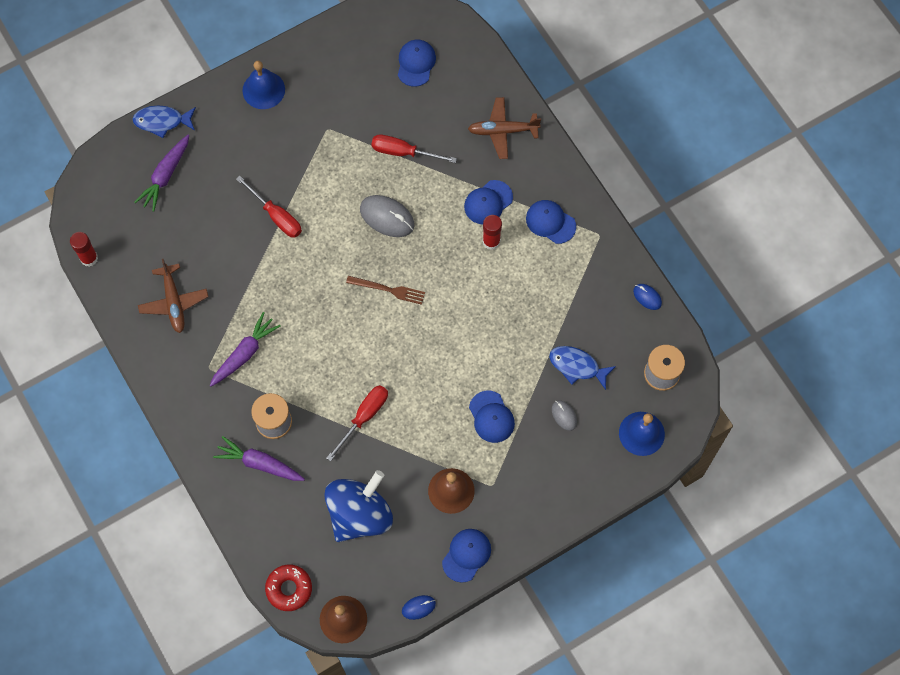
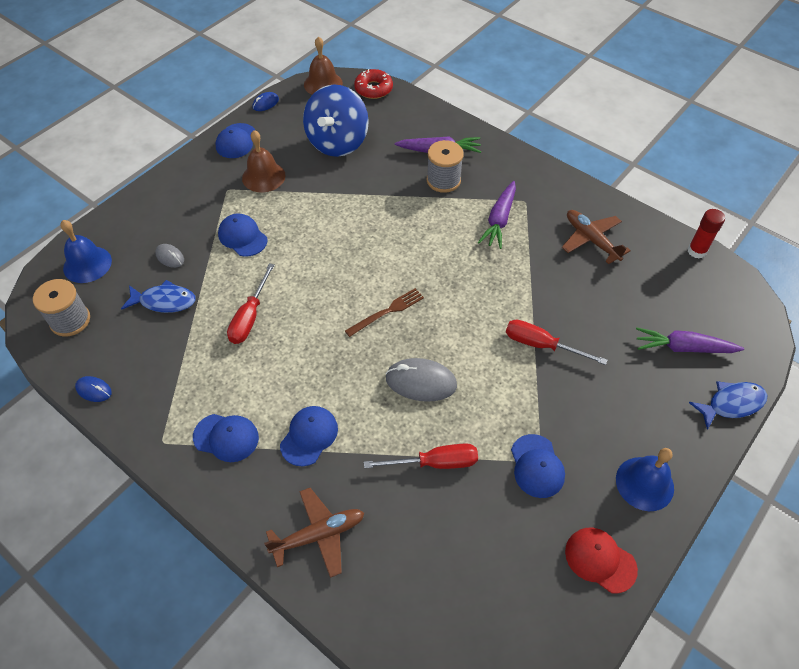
camera: 160 degrees right, 15 degrees down
(165, 176) = (683, 348): purple carrot -> purple carrot turned 90 degrees counterclockwise
(323, 55) = (600, 560): none -> red cap
(364, 417) = (364, 205): red screwdriver -> red screwdriver (250, 317)
(388, 290) = (387, 312): brown fork -> brown fork turned 150 degrees clockwise
(416, 63) = (472, 594): blue cap -> blue cap (537, 466)
(491, 241) = (291, 393): red glue stick -> none

